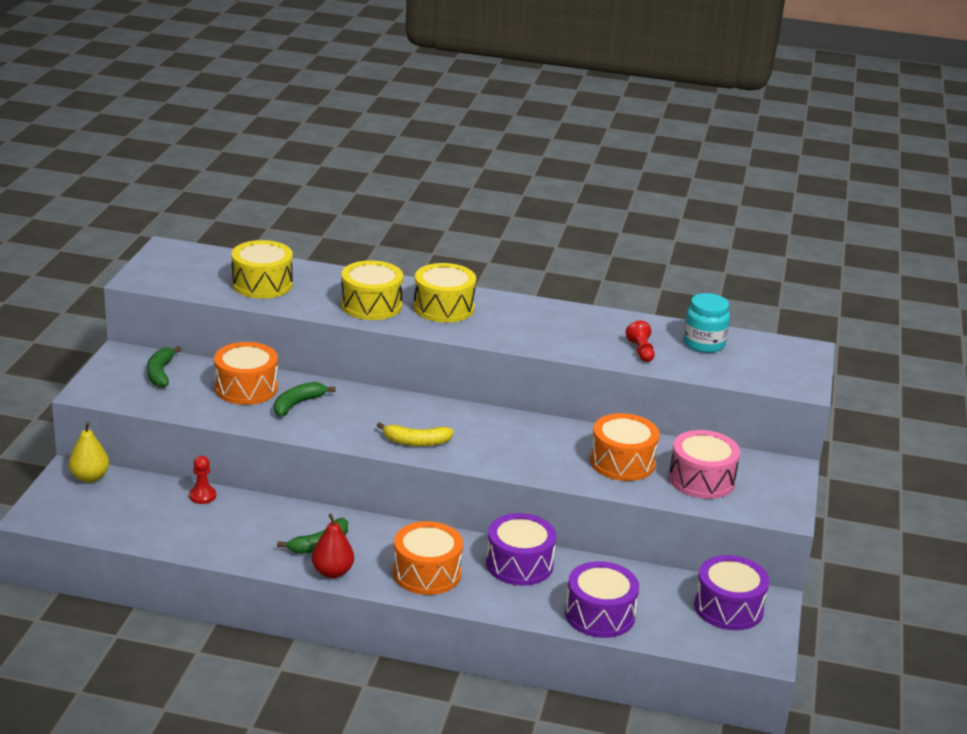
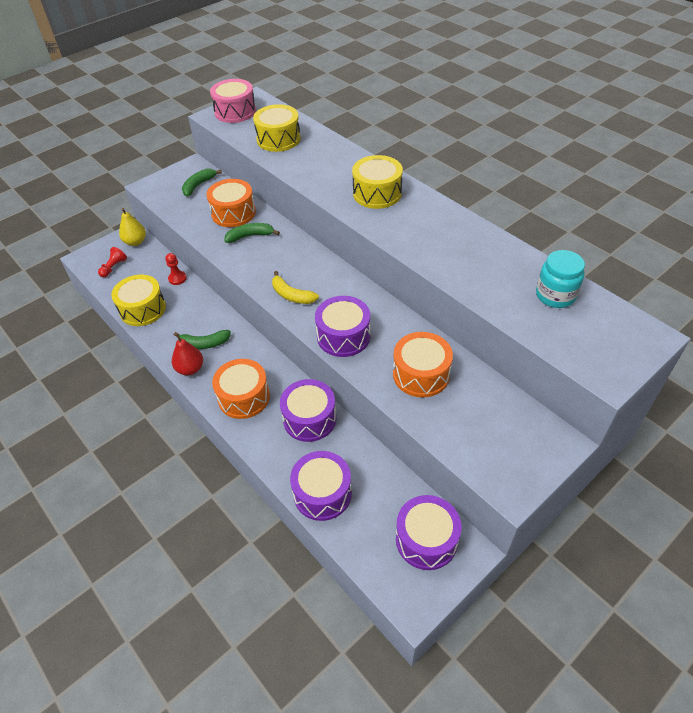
camera: 40 degrees right, 20 degrees up
(371, 305) = (329, 176): yellow drum -> yellow drum (143, 309)
(513, 458) = (343, 336): none -> purple drum
(641, 351) = (491, 284): red pawn -> red pawn (113, 267)
(701, 479) = (470, 420): pink drum -> pink drum (235, 111)

